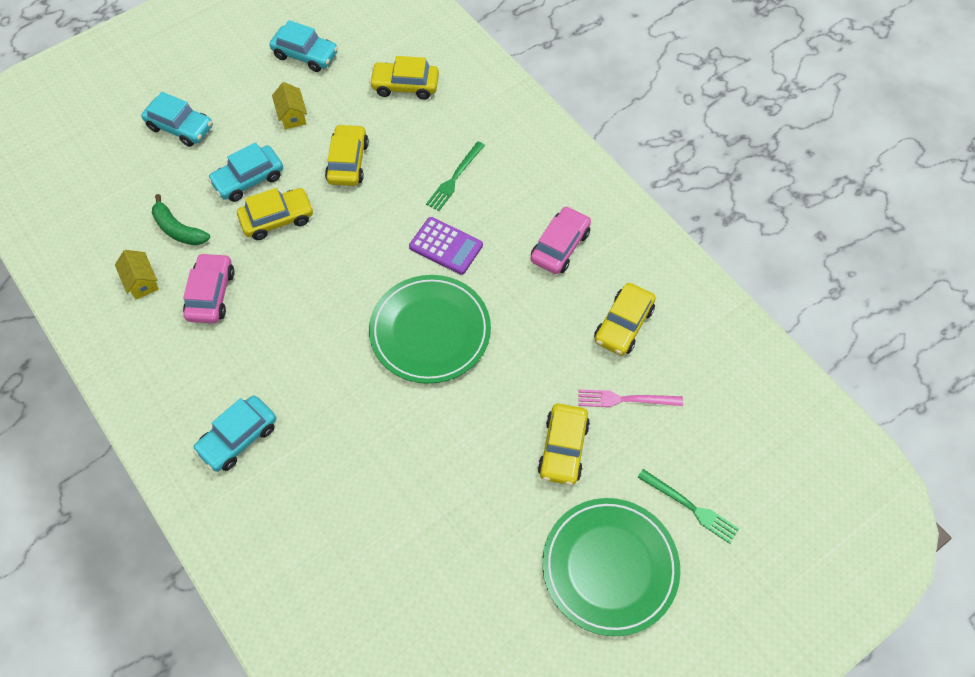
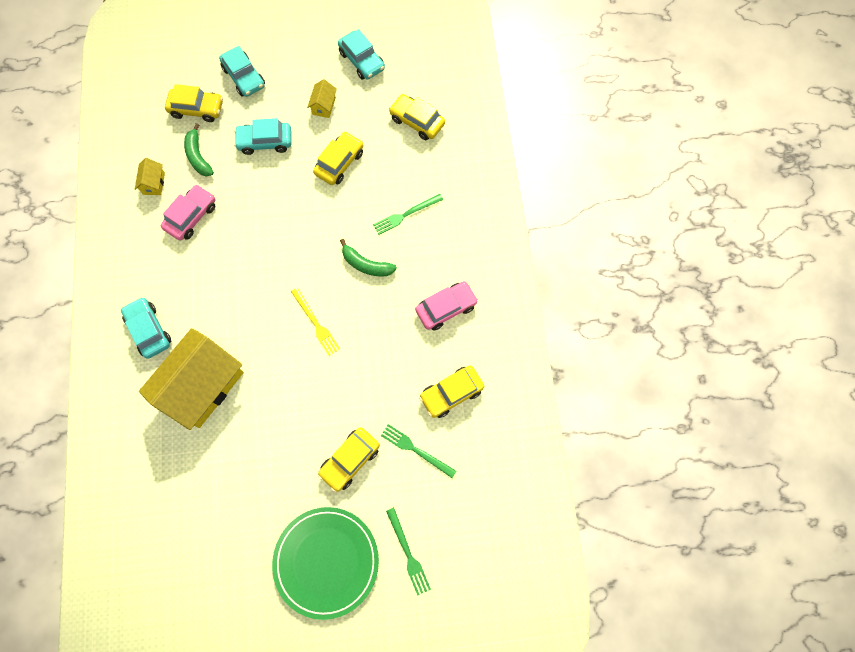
camera: 30 degrees right, 10 degrees up
(238, 438) = (149, 330): turquoise car -> turquoise car turned 75 degrees clockwise
(277, 219) = (266, 182): yellow car -> yellow car (197, 109)
(343, 462) = (203, 386): none -> yellow house
(430, 331) = (316, 323): green plate -> yellow fork
(446, 246) = (366, 264): purple calculator -> green banana
(625, 399) = (415, 450): pink fork -> green fork

